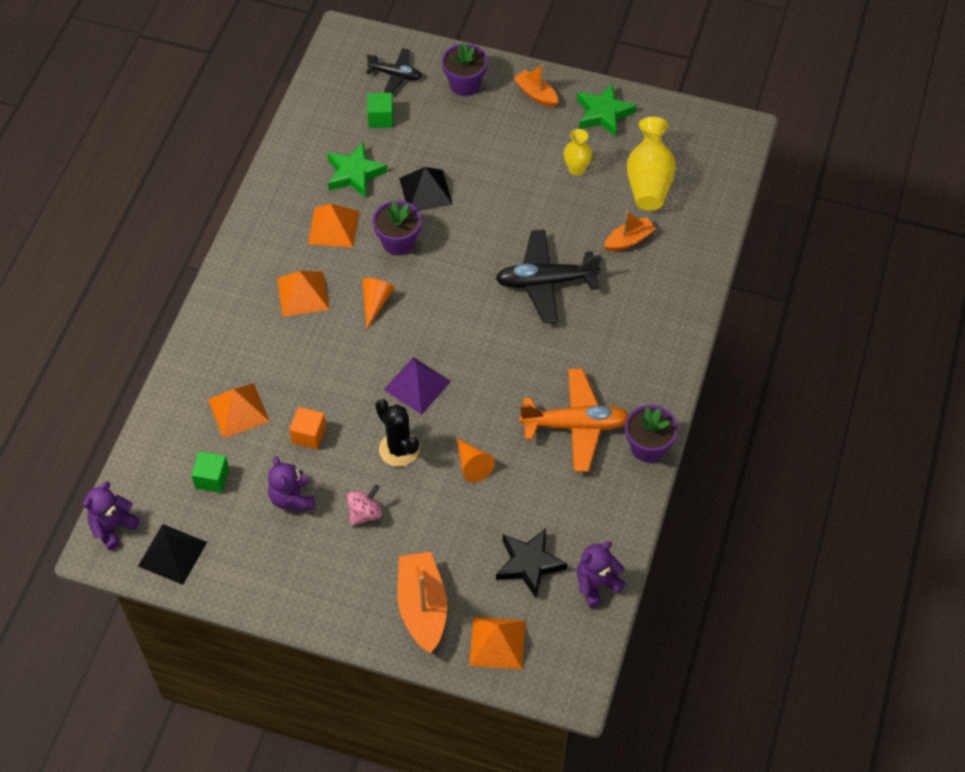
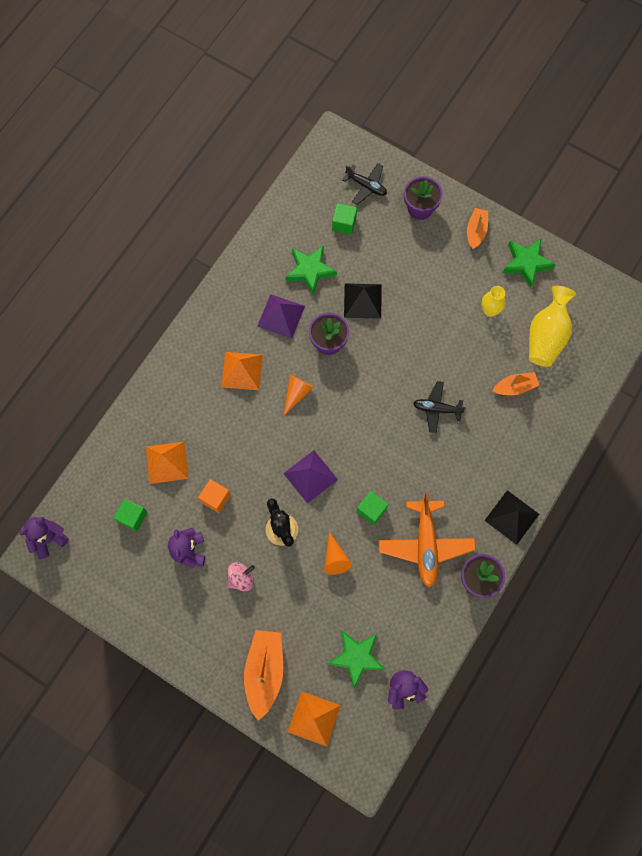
camera: 15 degrees right, 15 degrees up
(172, 554) = (87, 574): black pyramid -> black pyramid (512, 517)
(333, 227) = (281, 316): orange pyramid -> purple pyramid
(500, 404) = (371, 510): none -> green cube
(529, 564) = (356, 657): black star -> green star
(536, 94) = (476, 231): orange boat -> orange boat turned 45 degrees clockwise
(545, 282) = (437, 409): black plane -> black plane, size x0.59
(575, 425) = (425, 545): orange plane -> orange plane turned 75 degrees clockwise

